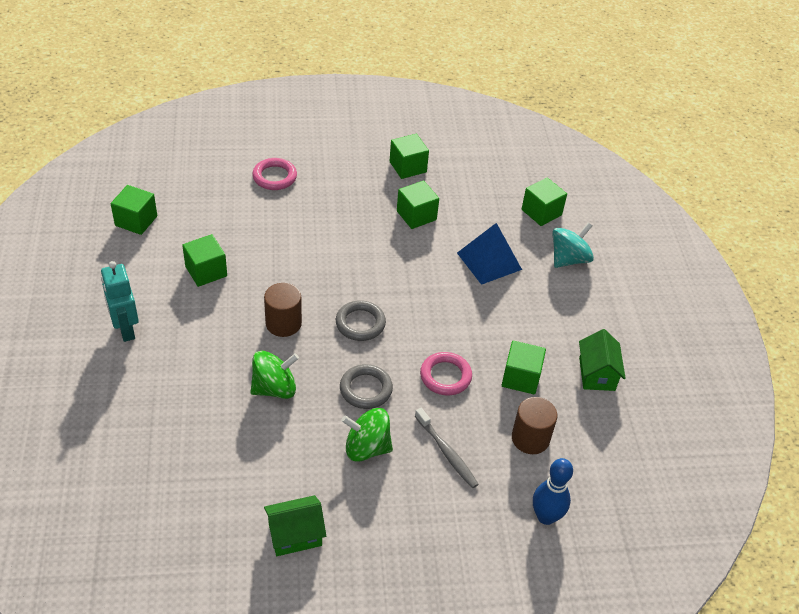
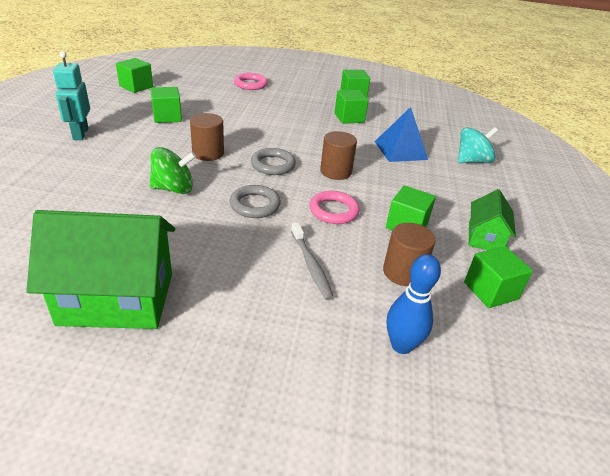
camera: 15 degrees right, 10 degrees down
(295, 535) = (117, 298): green house -> green house, size x1.85
(366, 448) = (232, 245): green spinning top -> none
(430, 316) = (336, 172): none -> brown cylinder
(541, 212) = (453, 133): green cube -> green cube (490, 291)

